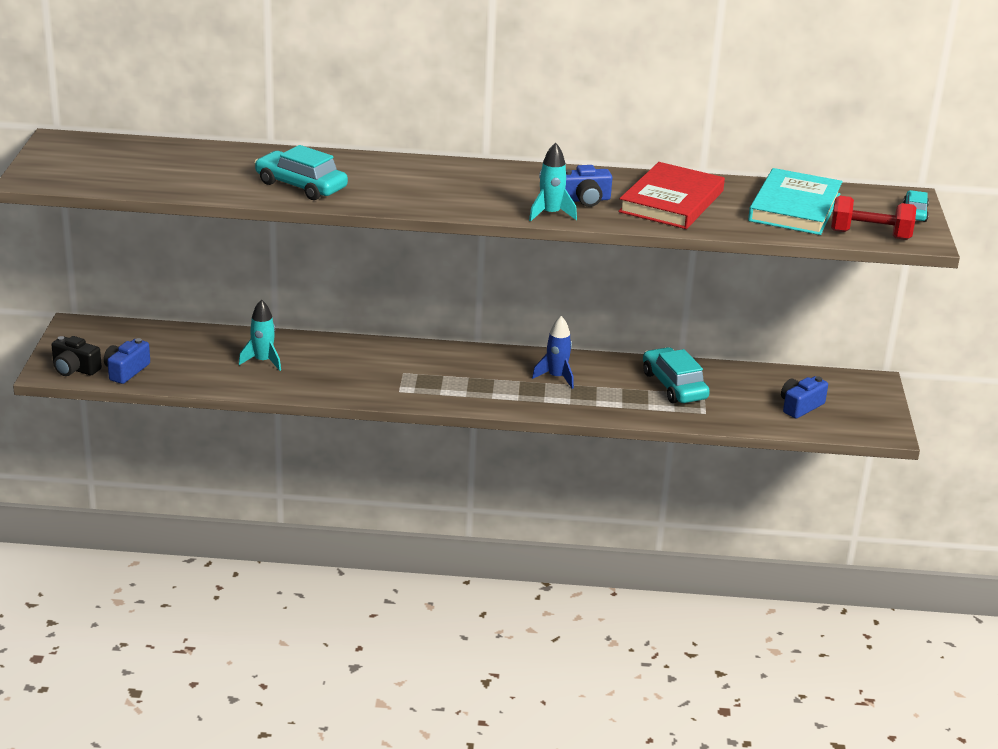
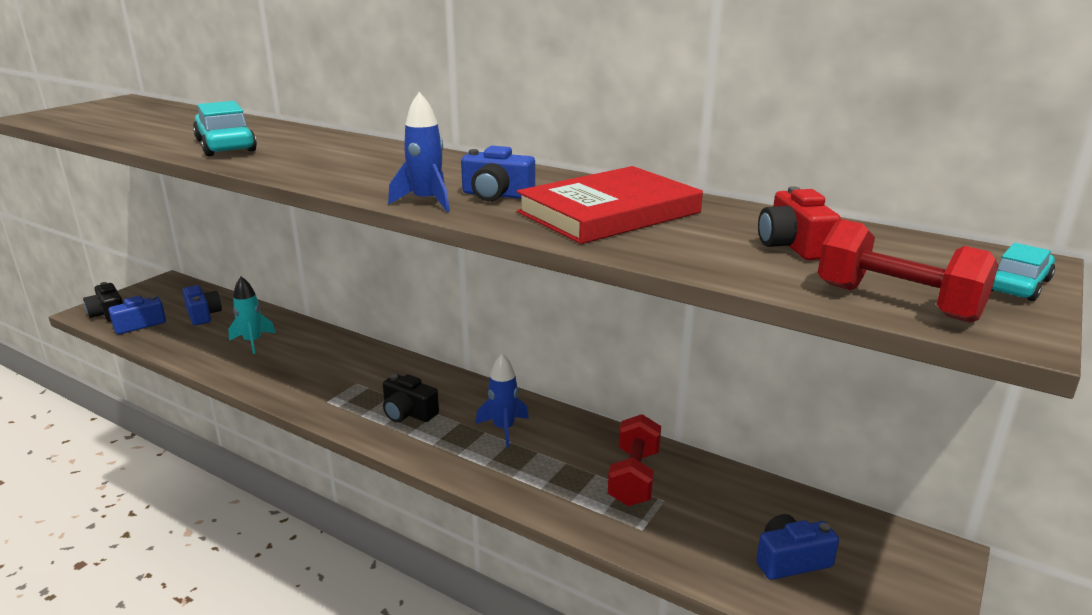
camera: 30 degrees right, 5 degrees down
(174, 349) = (203, 315): none -> blue camera
(473, 383) = (408, 413): none -> black camera
(550, 214) = (426, 202): turquoise rocket -> blue rocket
(674, 385) = (634, 477): turquoise car -> red dumbbell
(795, 207) = (793, 246): turquoise book -> red camera

